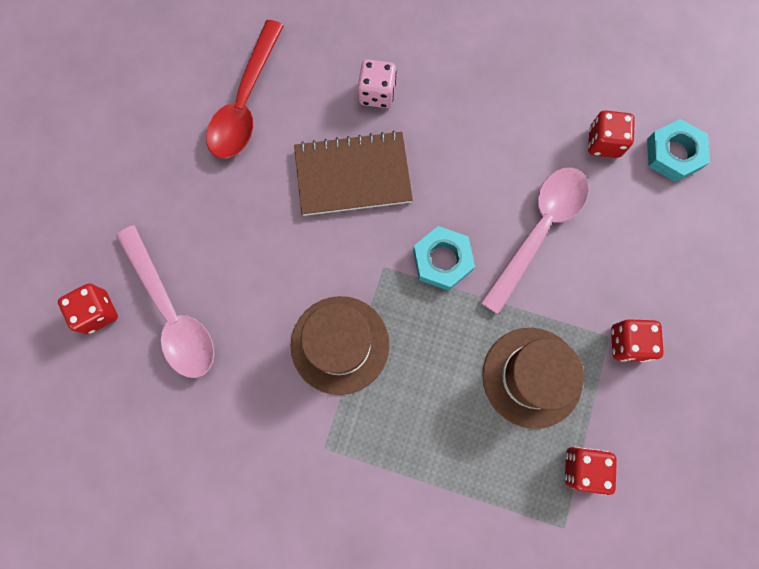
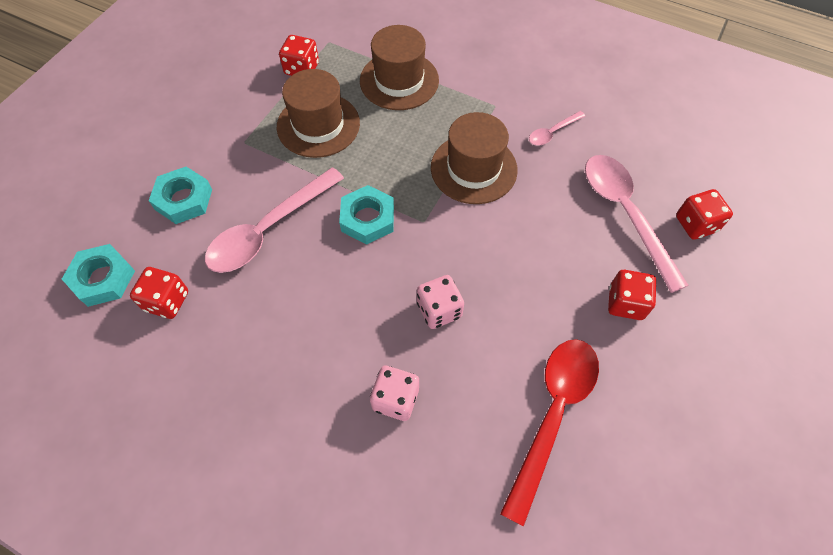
camera: 170 degrees left, 15 degrees down
(252, 415) = (552, 132): none -> pink spoon
(353, 175) = (439, 310): brown notebook -> pink dice
(452, 470) = (399, 80): none -> brown hat
(627, 343) = (230, 135): red dice -> red dice (625, 303)
(640, 251) = (184, 199): none -> turquoise nut

